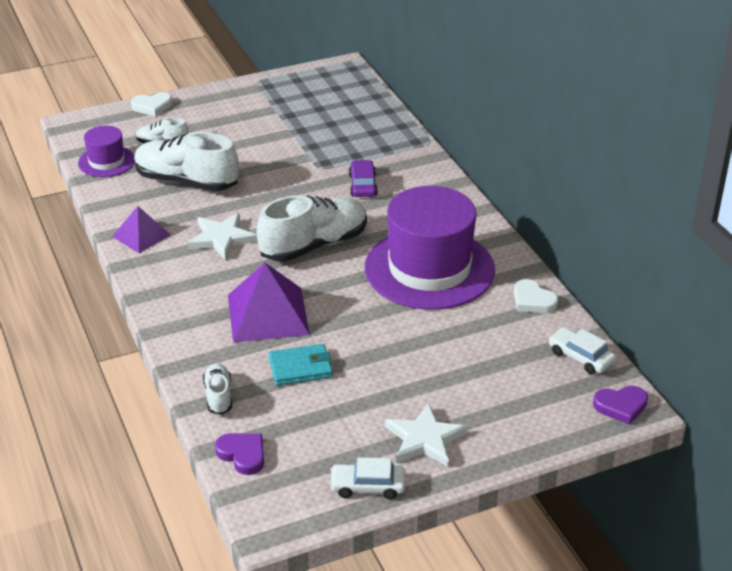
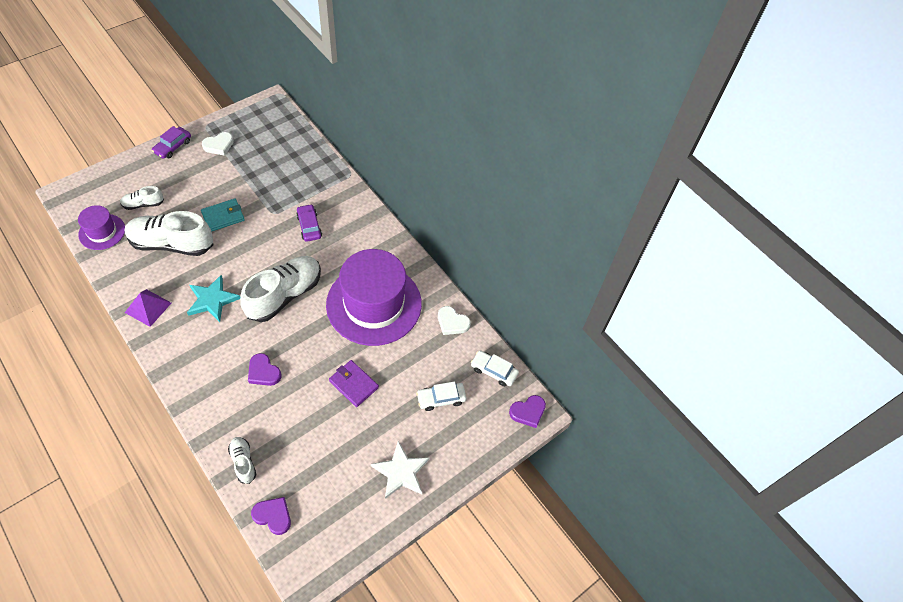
camera: 20 degrees left, 20 degrees up
(152, 106) = (126, 165): white heart -> white heart (219, 145)
(212, 95) = (173, 146): none -> purple car
(221, 238) = (212, 300): white star -> turquoise star
(267, 314) = (263, 372): purple pyramid -> purple heart
(300, 368) = (299, 421): turquoise wallet -> turquoise wallet (223, 216)
(367, 486) = (369, 526): white car -> white car (441, 398)
(382, 343) = (353, 384): none -> purple wallet

